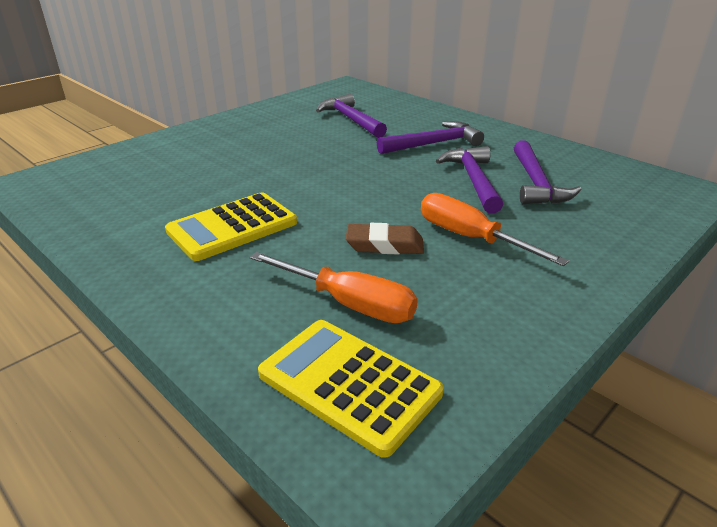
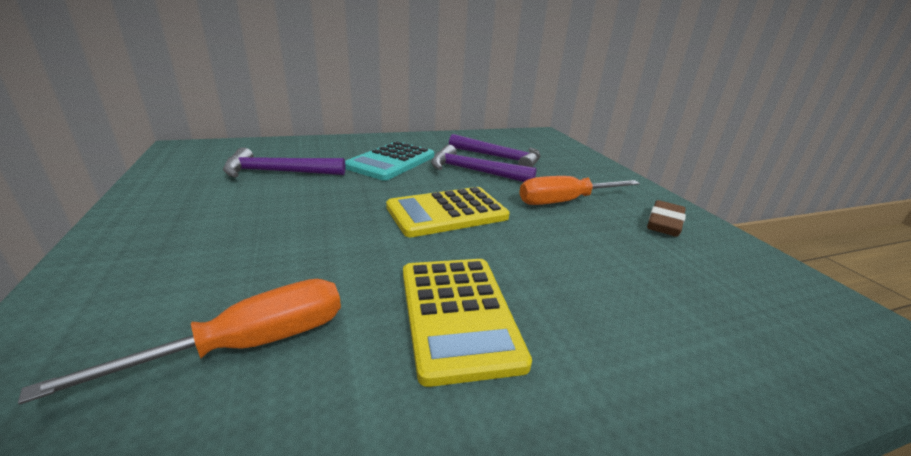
camera: 65 degrees left, 5 degrees down
(349, 304) = (654, 282): orange screwdriver -> orange screwdriver (249, 344)
(349, 384) = (781, 320): yellow calculator -> yellow calculator (447, 212)
(384, 245) = (557, 236): brown eraser -> brown eraser (664, 223)
(433, 144) = (391, 162): purple hammer -> turquoise calculator

